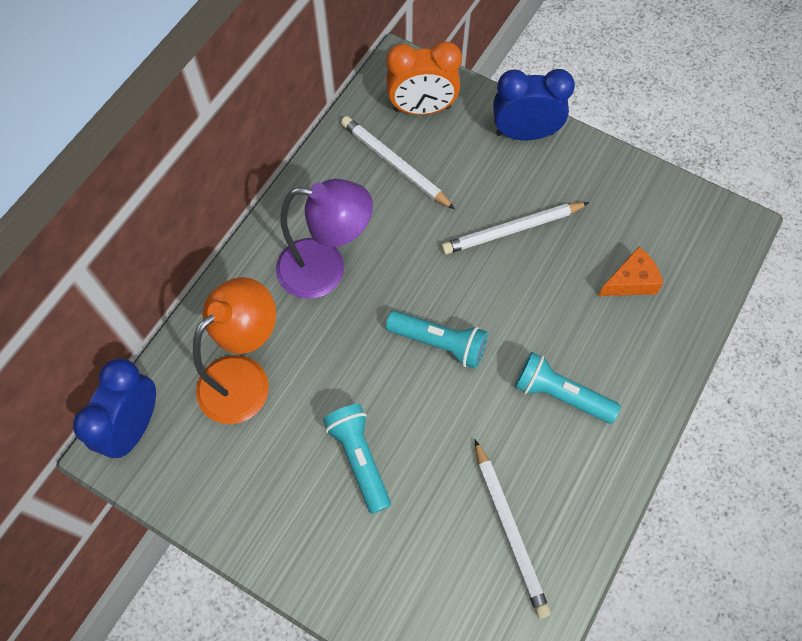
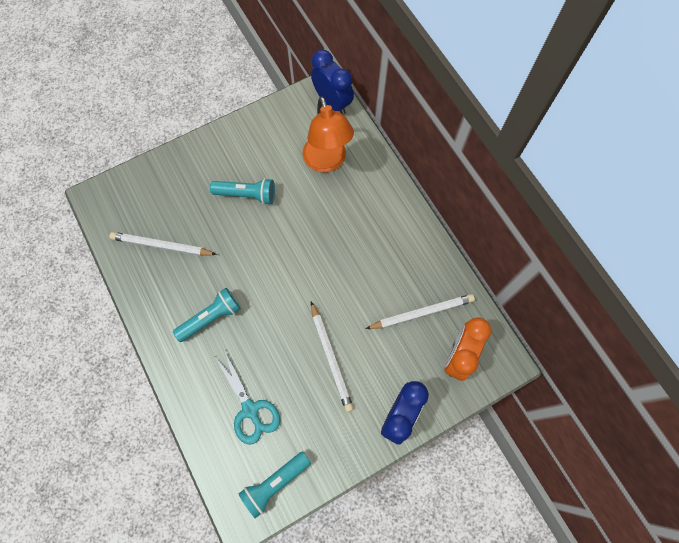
camera: 120 degrees right, 5 degrees up
(325, 269) = (368, 233): purple lamp -> none
(439, 343) = (284, 270): turquoise flashlight -> turquoise flashlight (275, 483)
(512, 230) = (331, 358): white pencil -> white pencil turned 150 degrees clockwise
(630, 281) = (250, 410): orange cheese -> turquoise scissors

